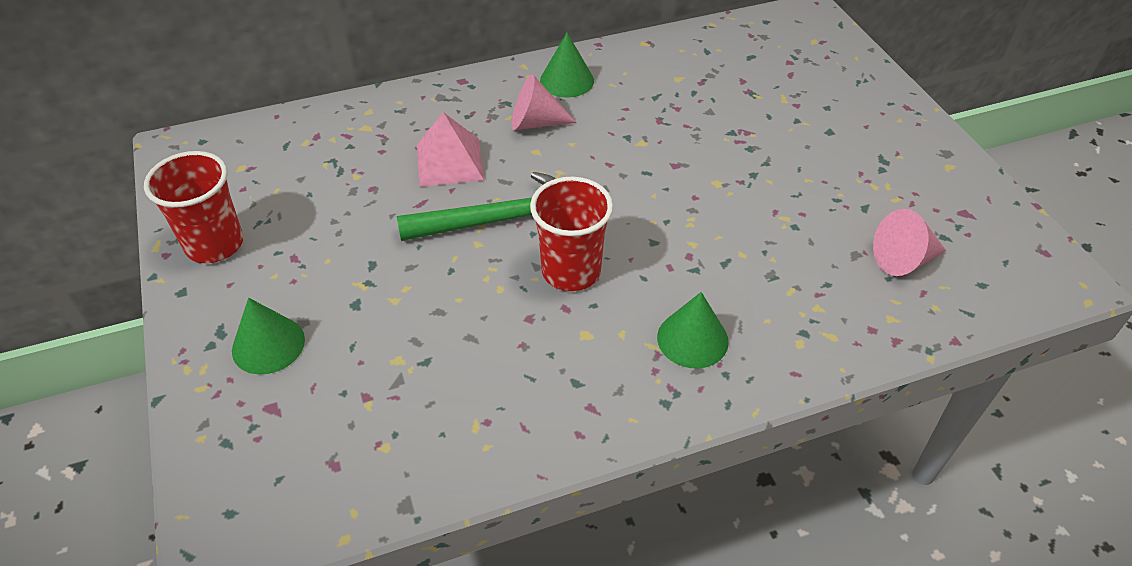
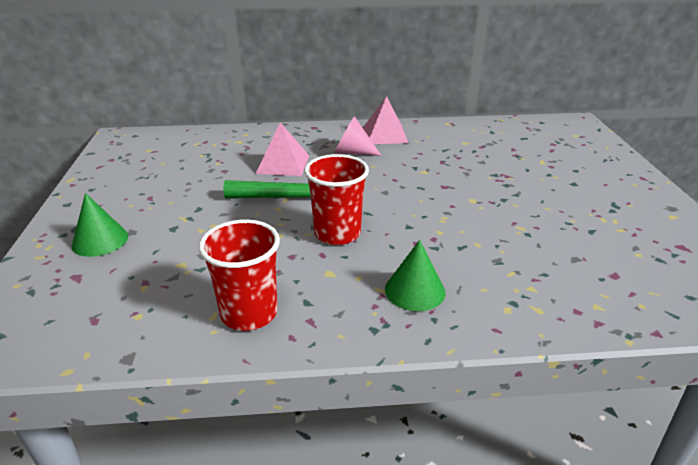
camera: 15 degrees right, 15 degrees down
(214, 244) = (105, 183): red cup -> red cup (249, 313)
(567, 80) = (385, 135): green cone -> pink pyramid
(903, 260) = (618, 268): pink cone -> none

